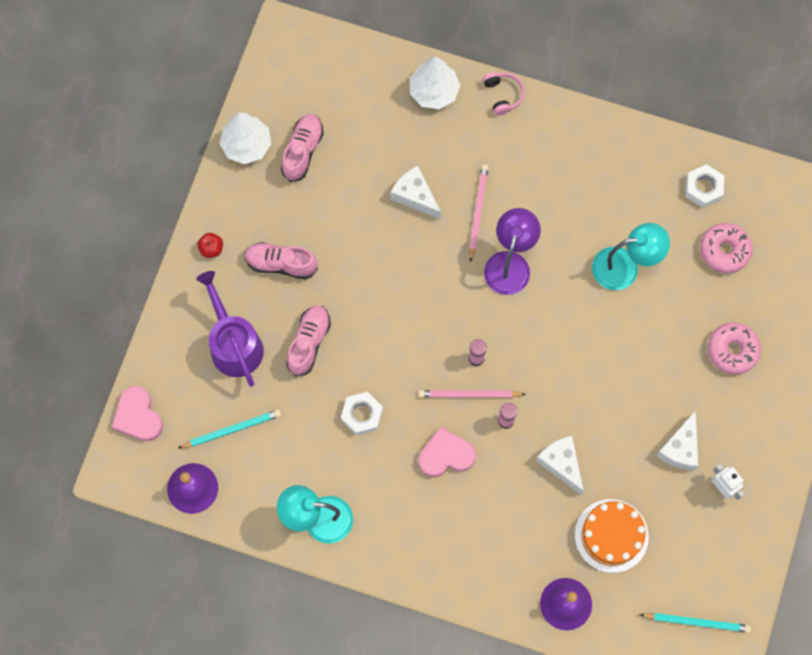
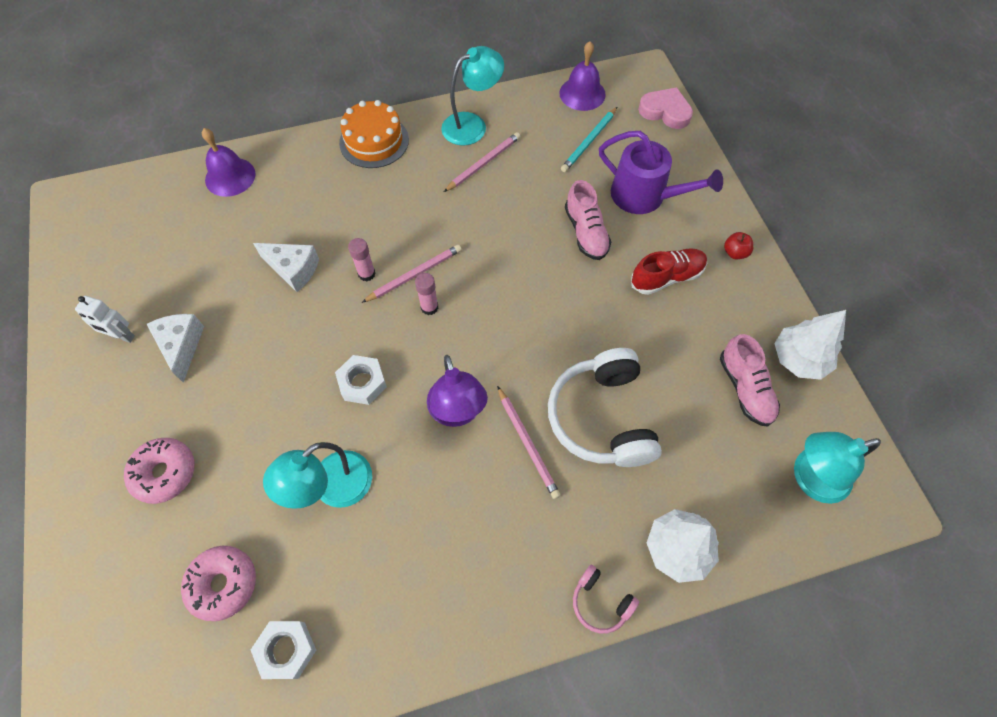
camera: 145 degrees right, 10 degrees down
(281, 264) = (666, 277): pink shoe -> red shoe
(316, 74) = (810, 478): none -> turquoise lamp
(339, 468) = (483, 163): none -> pink pencil
(362, 415) = (496, 207): white nut -> white nut (362, 383)
(415, 196) = (602, 417): white cheese -> white headphones
(446, 455) = (402, 219): pink heart -> none
(611, 536) = (215, 242): orange cake -> orange cake (374, 141)
(697, 622) = (103, 223): turquoise pencil -> none

